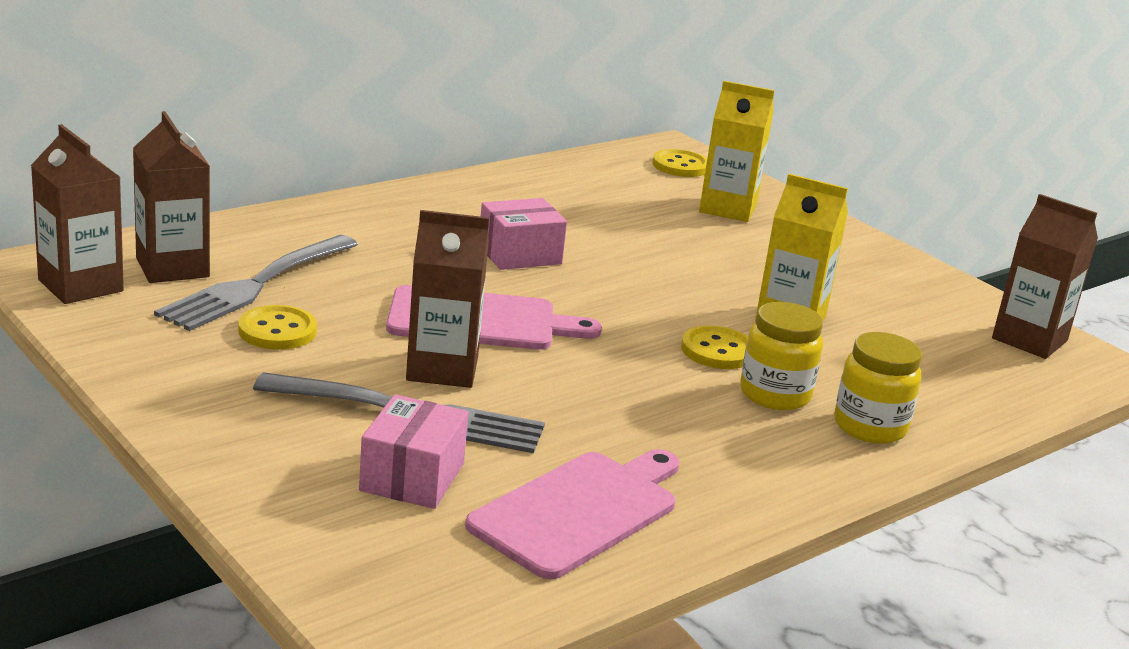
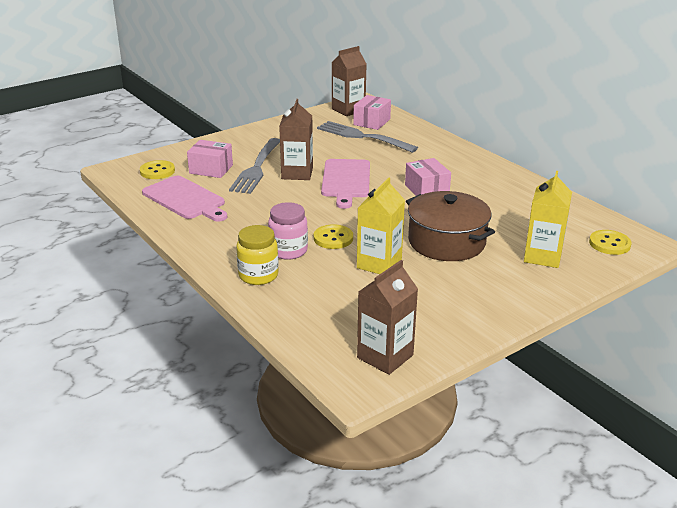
camera: 95 degrees right, 5 degrees up
(172, 267) = (372, 122): brown carton -> pink box
(277, 331) = (322, 142): yellow button -> yellow button (157, 171)
(704, 263) = (446, 242): none -> brown pot
(775, 395) = (288, 251): yellow jar -> pink jar

